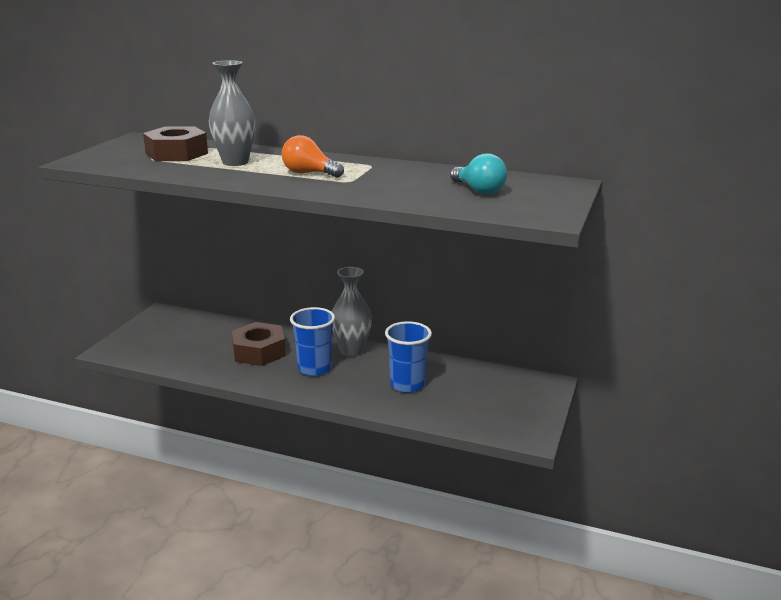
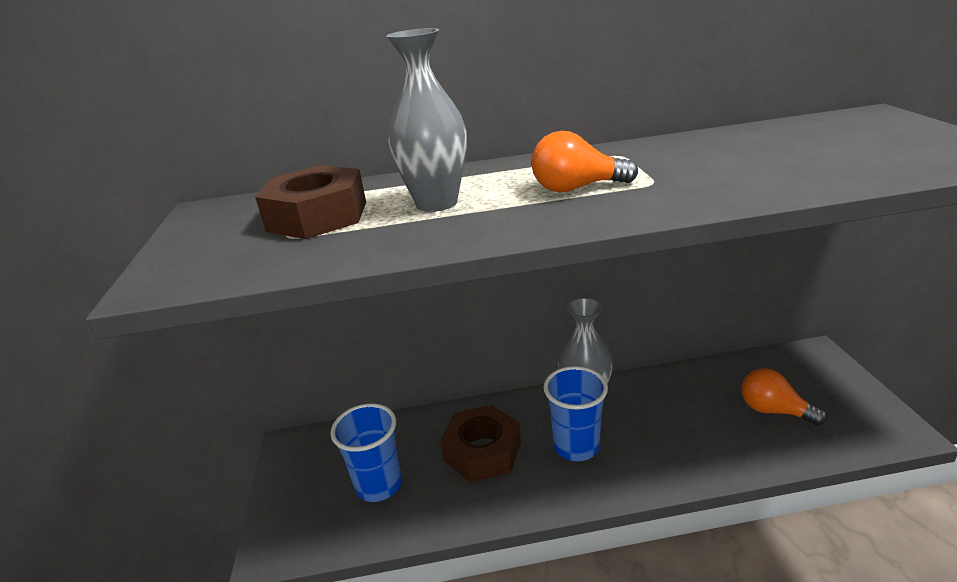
camera: 25 degrees left, 5 degrees up
(407, 385) = (699, 420): blue cup -> blue cup (379, 485)
(463, 398) = (773, 410): none -> orange light bulb
(479, 190) = (825, 148): turquoise light bulb -> none

